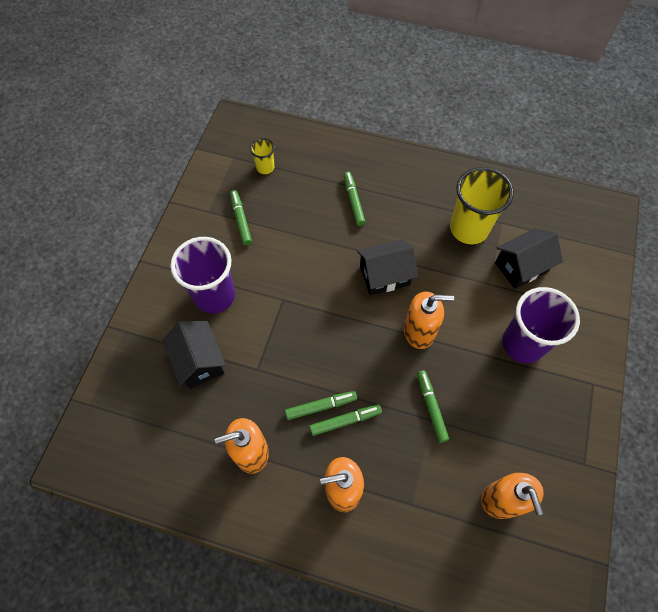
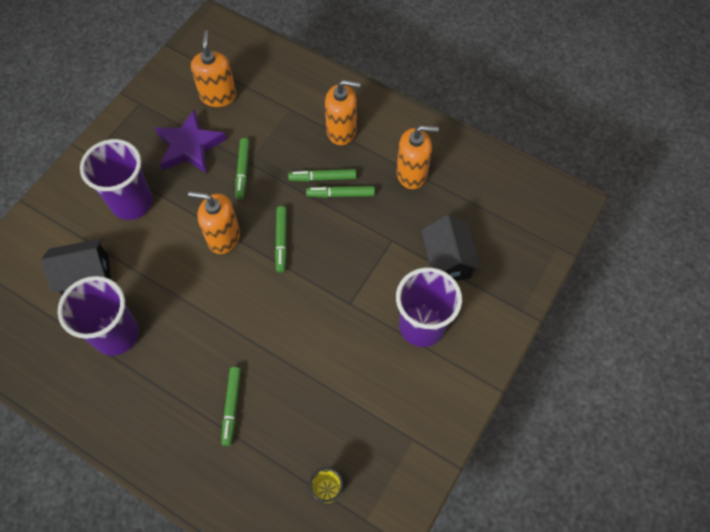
camera: 165 degrees left, 0 degrees up
(241, 220) = (375, 416): green marker -> green marker (281, 241)
(384, 275) = (233, 303): black house -> none
(469, 229) = (116, 334): yellow cup -> purple cup
(500, 422) = (190, 146): none -> purple star

